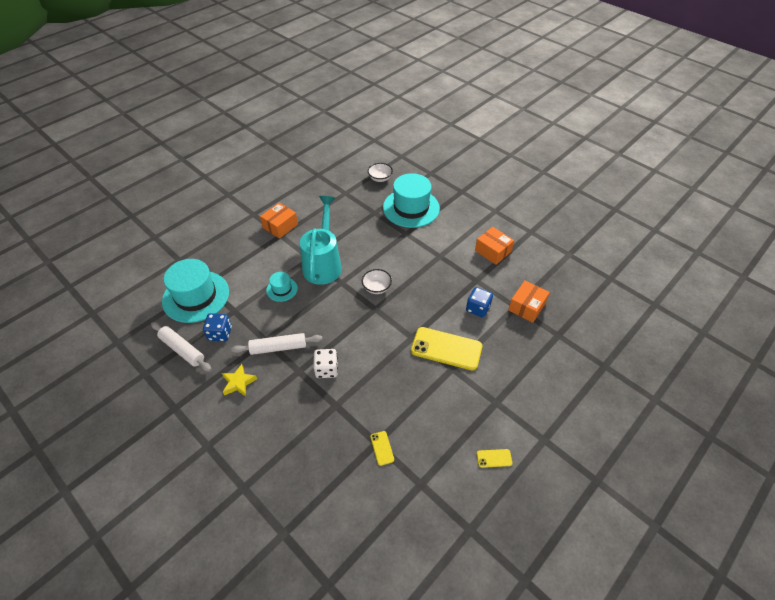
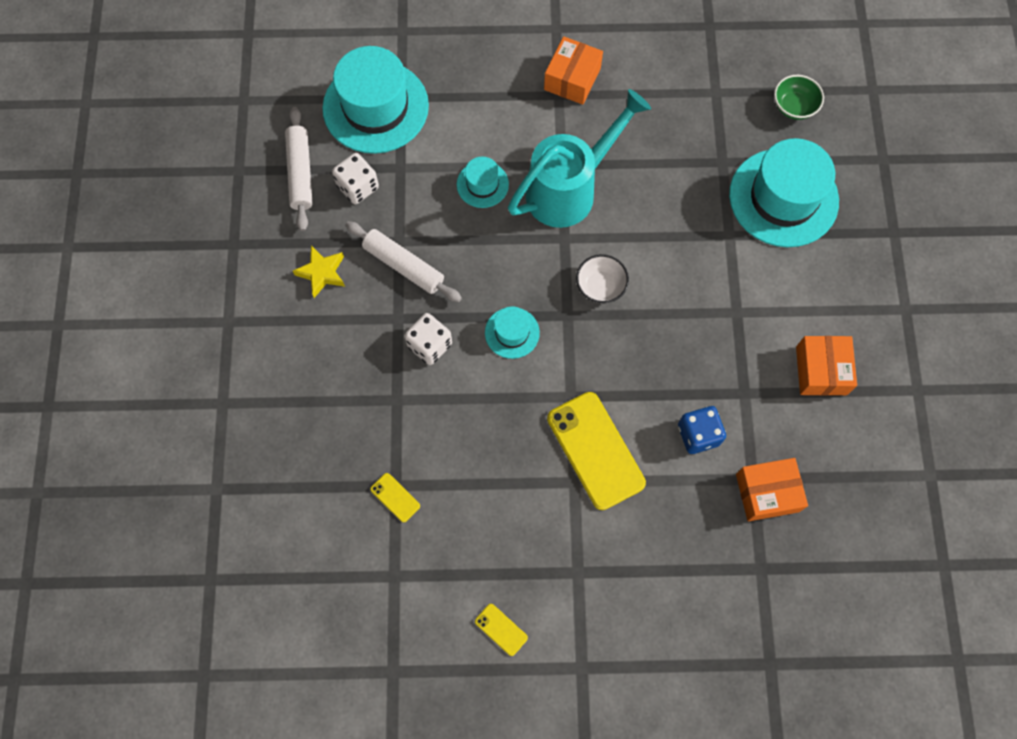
camera: 45 degrees right, 20 degrees up
(220, 333) = (358, 187): blue dice -> white dice
(280, 226) = (572, 79): orange box -> orange box turned 60 degrees counterclockwise
(359, 334) = (512, 333): none -> turquoise hat
(380, 178) = (794, 106): white bowl -> green bowl
(382, 448) = (395, 497): yellow phone -> yellow phone turned 75 degrees counterclockwise

